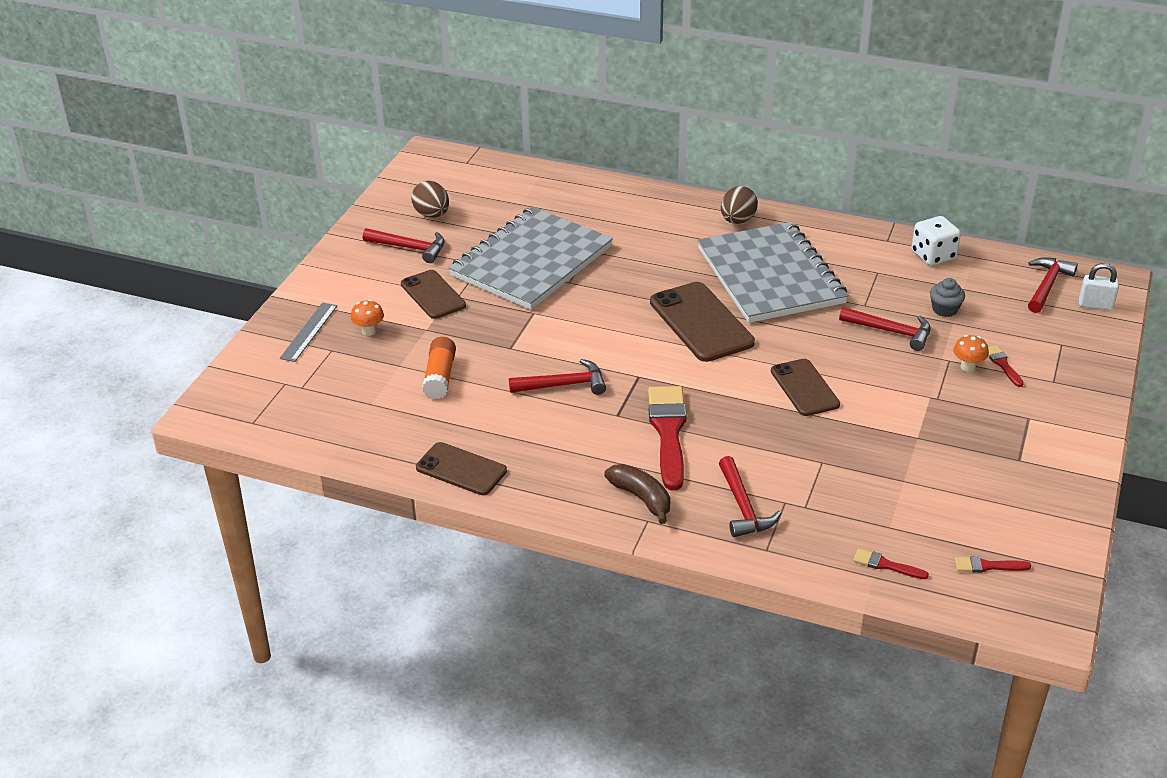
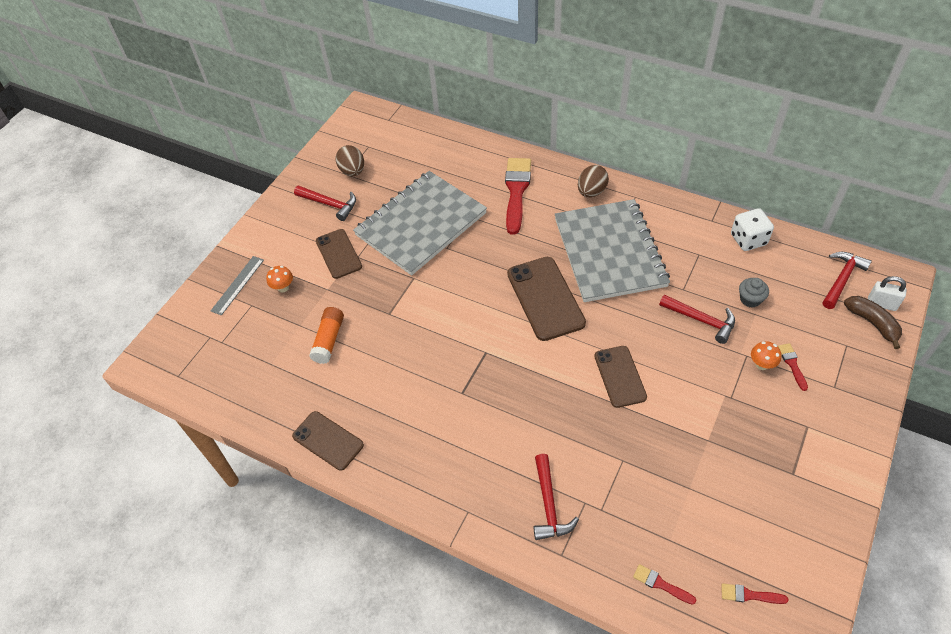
camera: 10 degrees right, 15 degrees up
(564, 385) = (424, 357): red hammer -> none
(641, 498) = (467, 486): brown banana -> brown banana (872, 323)
(668, 432) = (500, 415): red brush -> red brush (516, 191)

